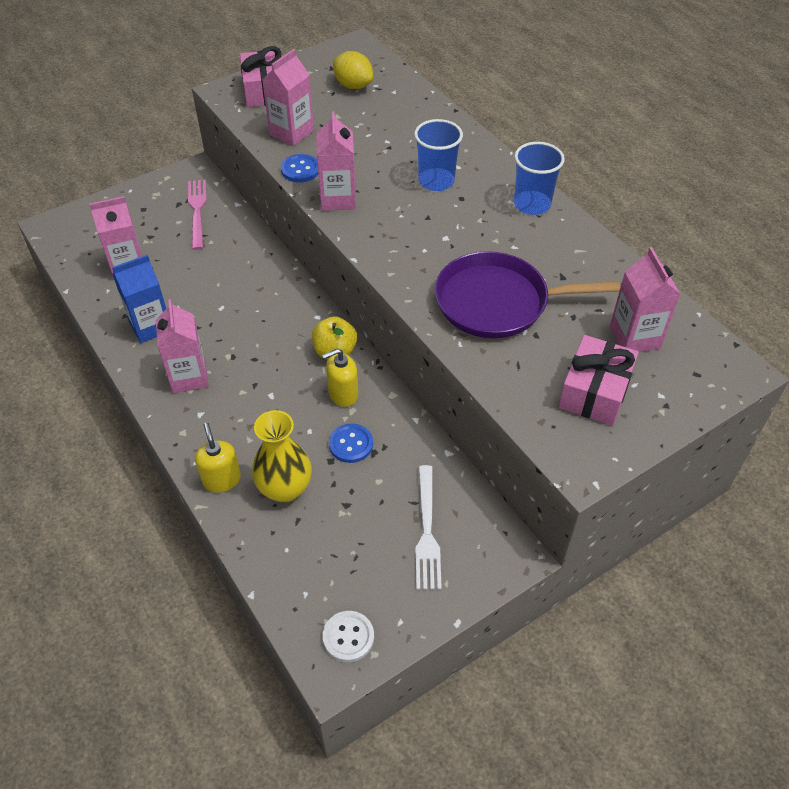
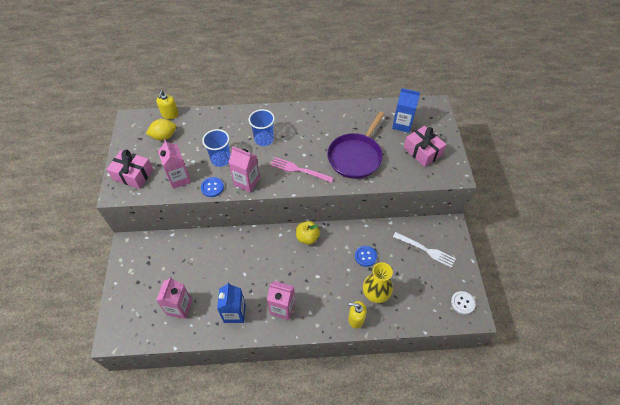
camera: 60 degrees left, 5 degrees up
(197, 211) = (162, 255): pink fork -> pink fork (299, 170)
(343, 394) = (335, 246): yellow soap dispenser -> yellow soap dispenser (170, 114)
(532, 204) = (305, 115): blue cup -> blue cup (221, 159)
(634, 337) = (402, 124): pink carton -> blue carton

